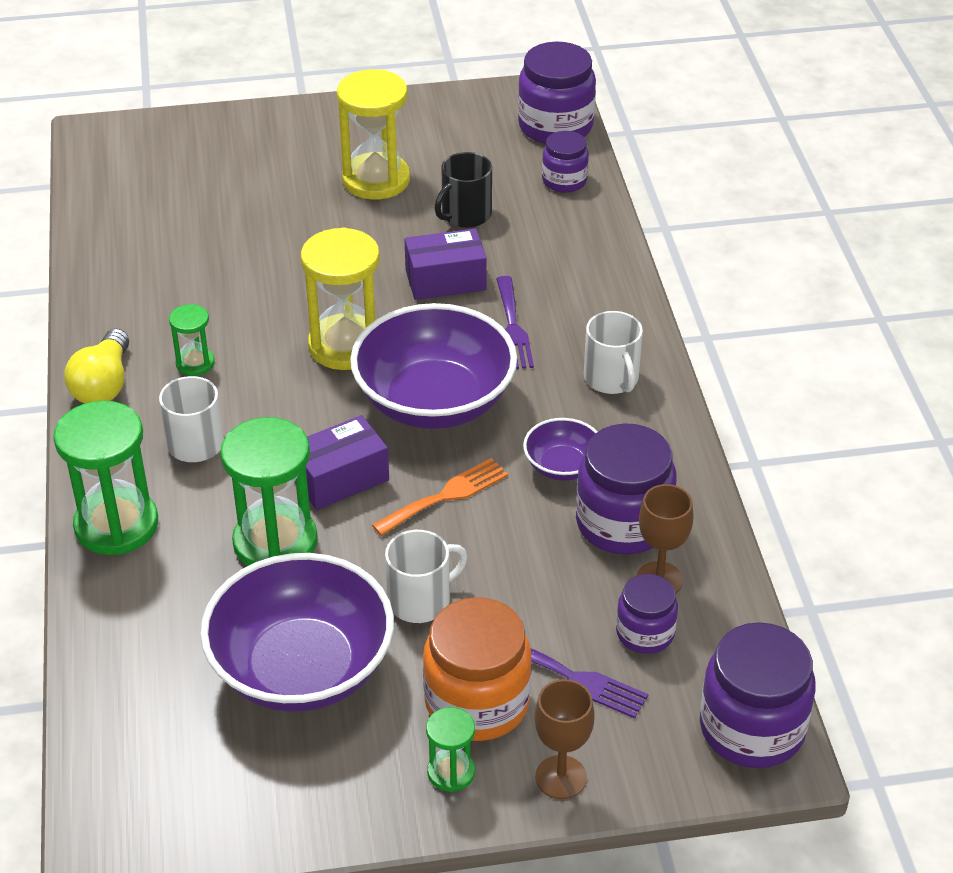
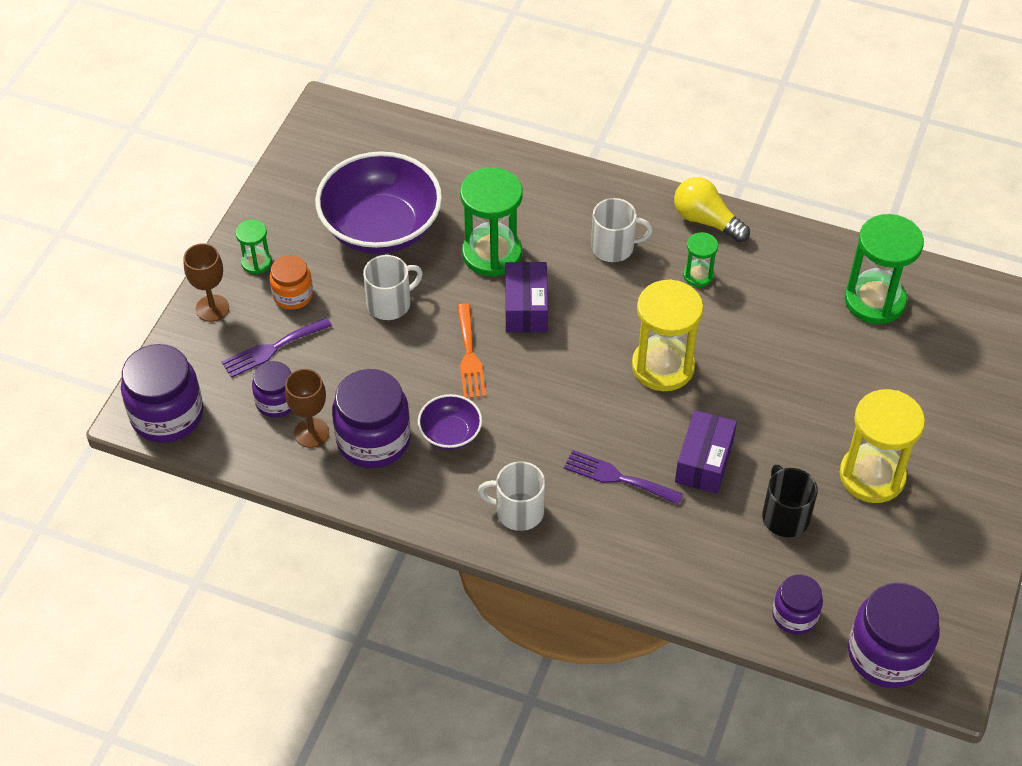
camera: 120 degrees right, 10 degrees up
(116, 525) = (562, 186): green hourglass -> green hourglass (874, 301)
(420, 600) = (390, 303): white mug -> white mug turned 120 degrees counterclockwise
(434, 401) = (567, 391): purple bowl -> none
(477, 702) = (293, 295): orange jar -> orange jar, size x0.58

